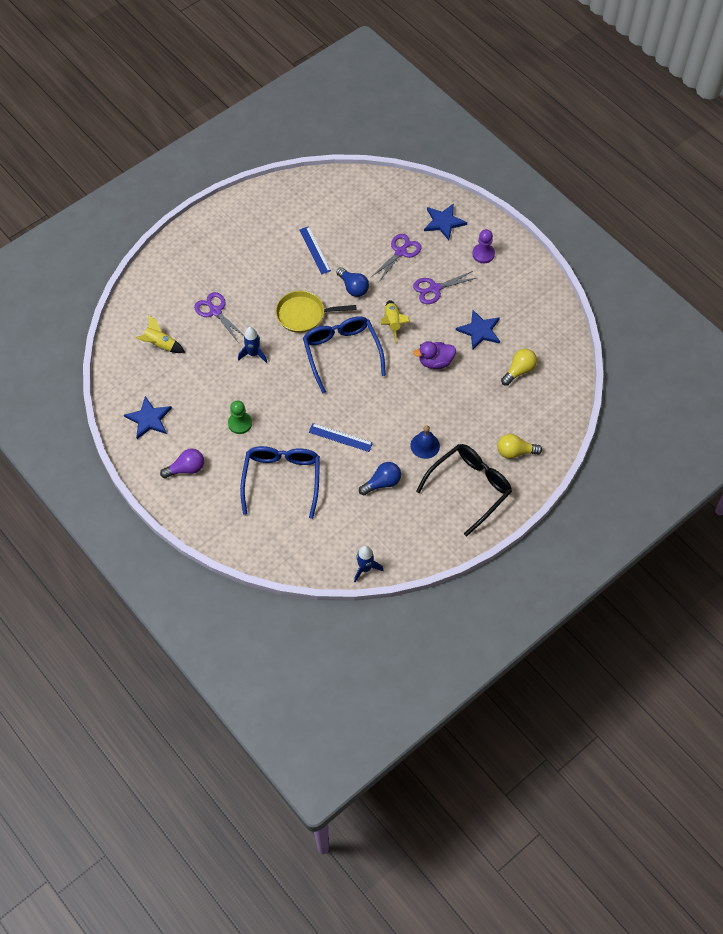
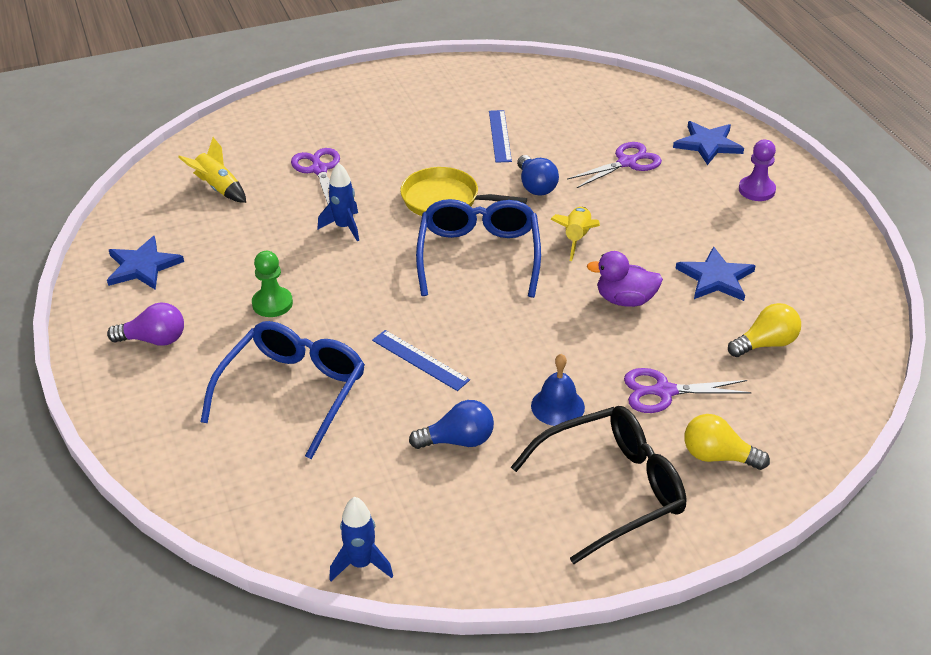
camera: 20 degrees right, 20 degrees down
(435, 288) = (662, 213): purple scissors -> purple scissors (664, 391)

